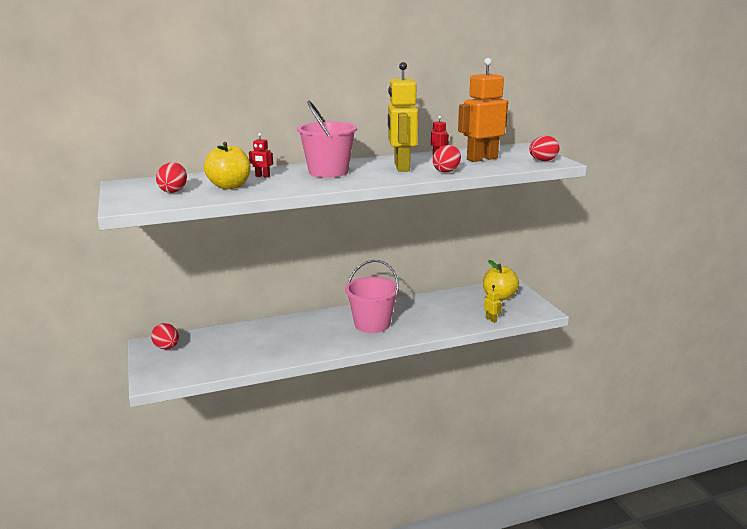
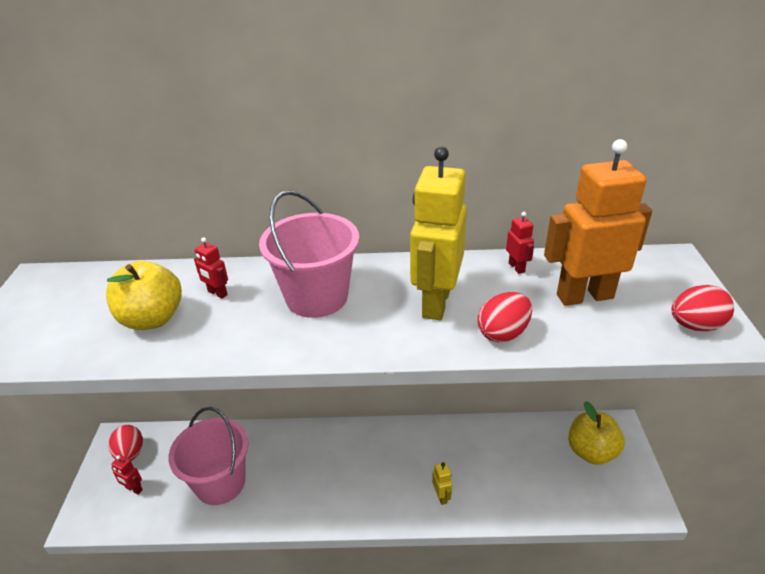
camera: 20 degrees right, 15 degrees up
(173, 191) = (73, 318): red egg -> none
(183, 361) = (134, 489): none -> red robot
(372, 324) = (389, 471): pink bucket -> pink bucket (220, 483)
(491, 319) = (561, 507): yellow robot -> yellow robot (441, 496)

